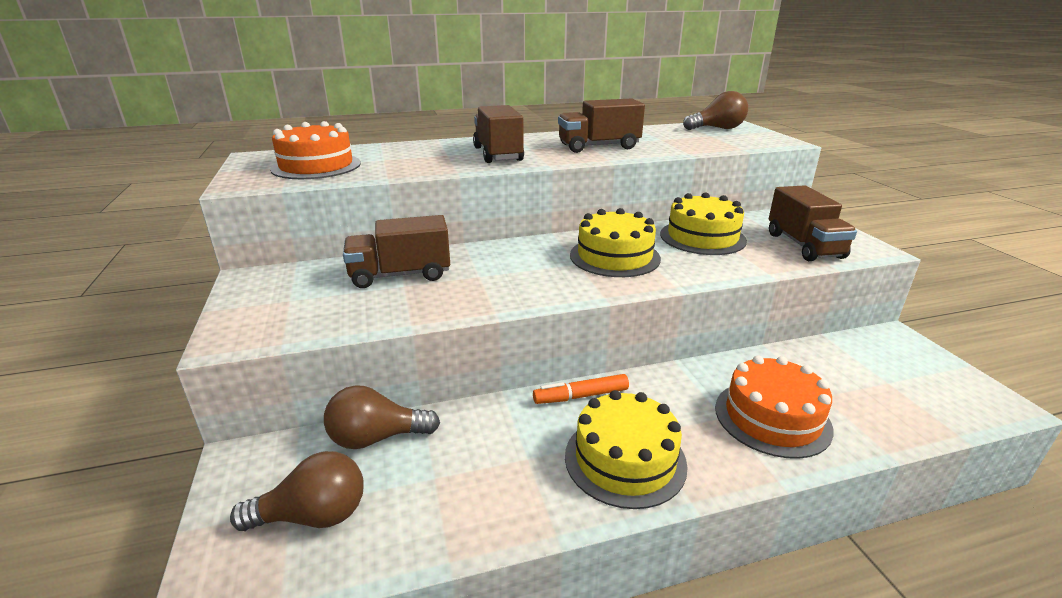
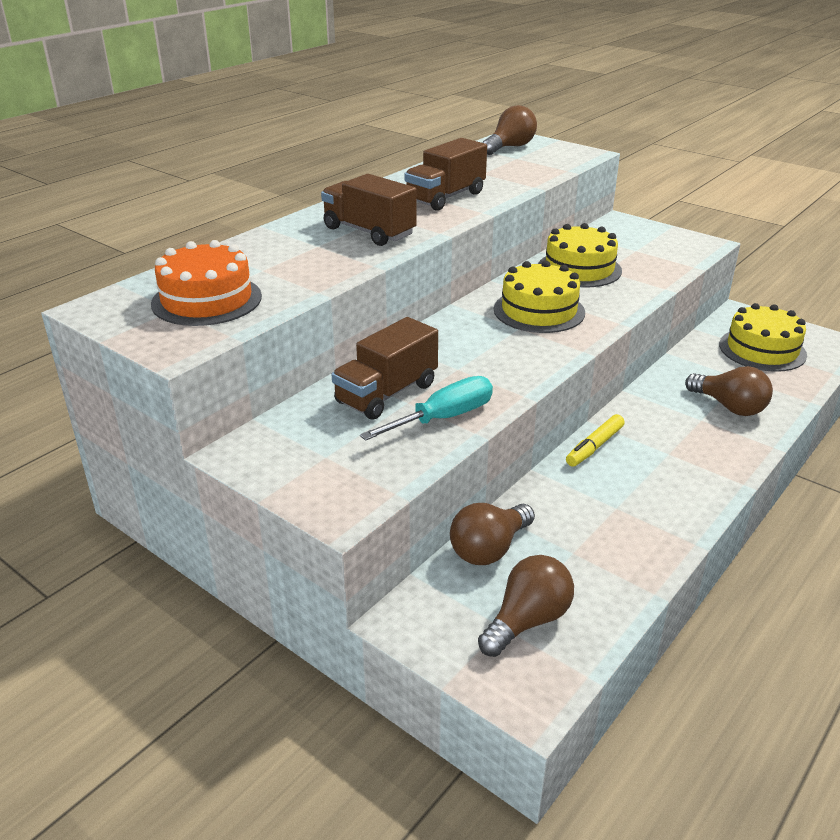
camera: 35 degrees left, 5 degrees up
(407, 305) = (443, 418): none -> turquoise screwdriver
(581, 396) = (594, 447): orange marker -> yellow marker
(625, 459) = (677, 477): yellow cake -> yellow cake (762, 350)
(772, 418) = (729, 407): orange cake -> brown light bulb
(804, 245) = (658, 254): brown truck -> none

